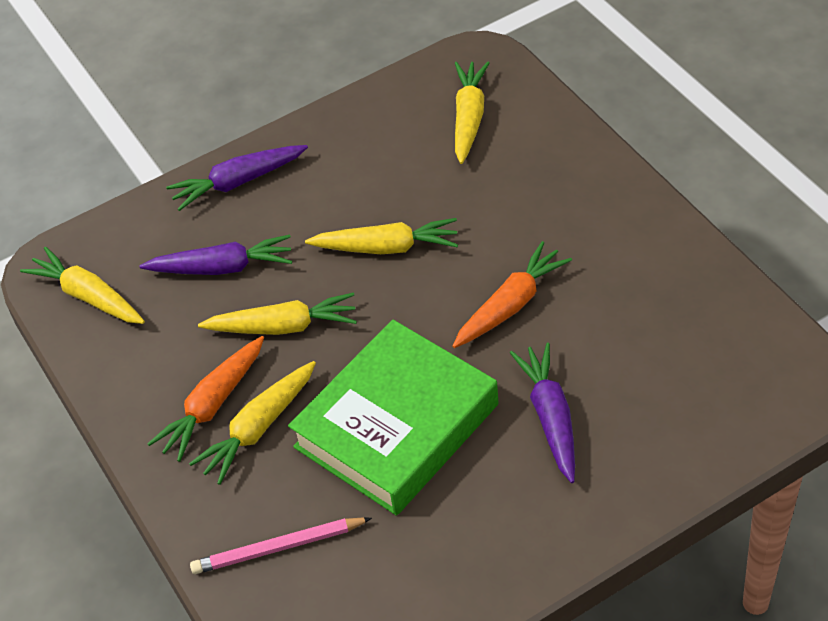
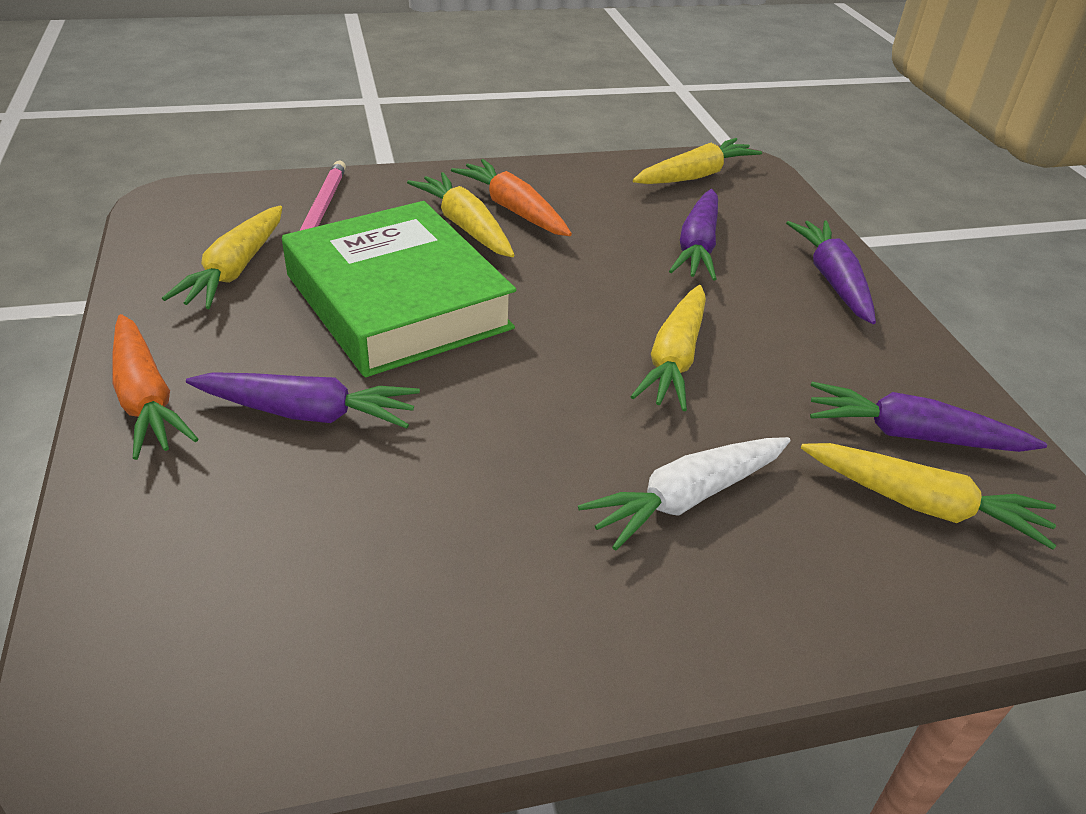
camera: 100 degrees right, 10 degrees down
(283, 326) = (589, 264): yellow carrot -> yellow carrot (235, 270)
(407, 127) = (911, 435): none -> purple carrot
(511, 305) = (513, 435): orange carrot -> orange carrot (145, 398)
(521, 212) = (686, 498): none -> white carrot

